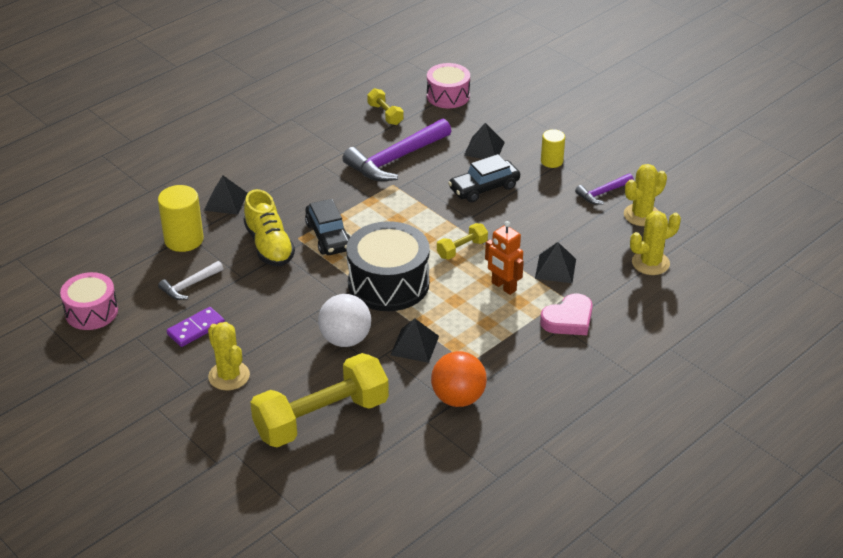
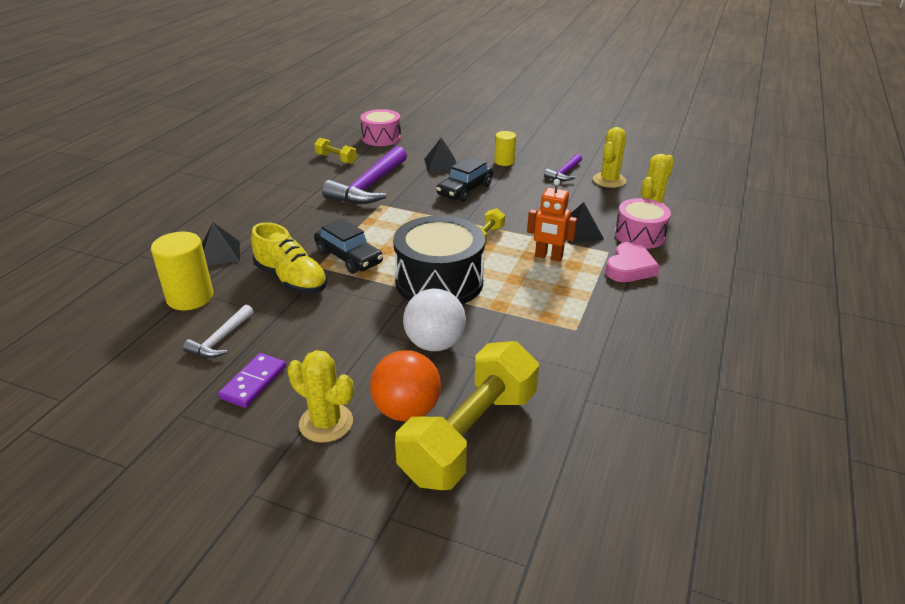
camera: 25 degrees left, 5 degrees down
(91, 312) = (104, 402): pink drum -> pink drum (639, 235)
(415, 345) = (510, 329): black pyramid -> none
(458, 398) = (596, 366): orange ball -> orange ball (406, 410)

